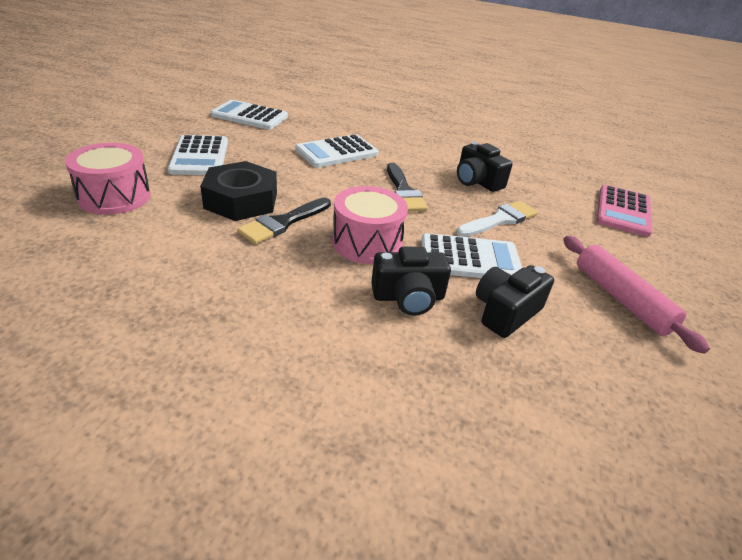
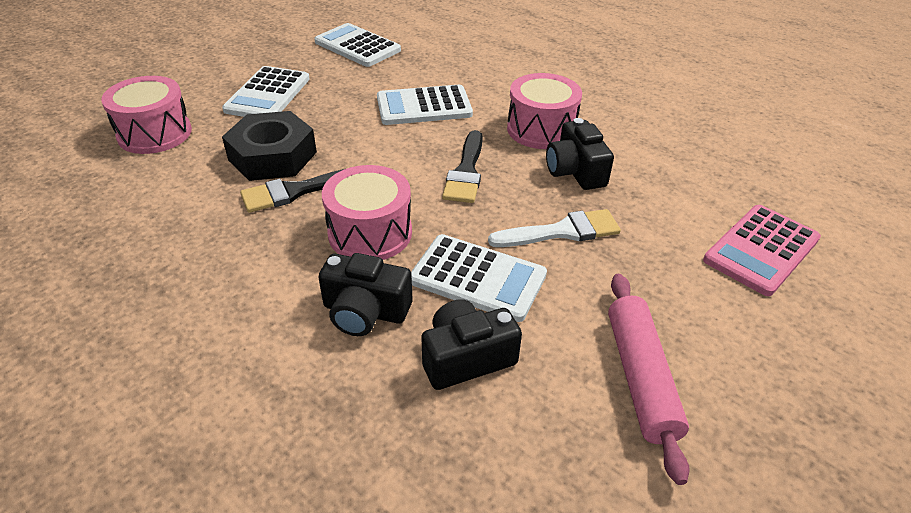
camera: 25 degrees right, 5 degrees up
(433, 158) = (541, 129): none -> pink drum

